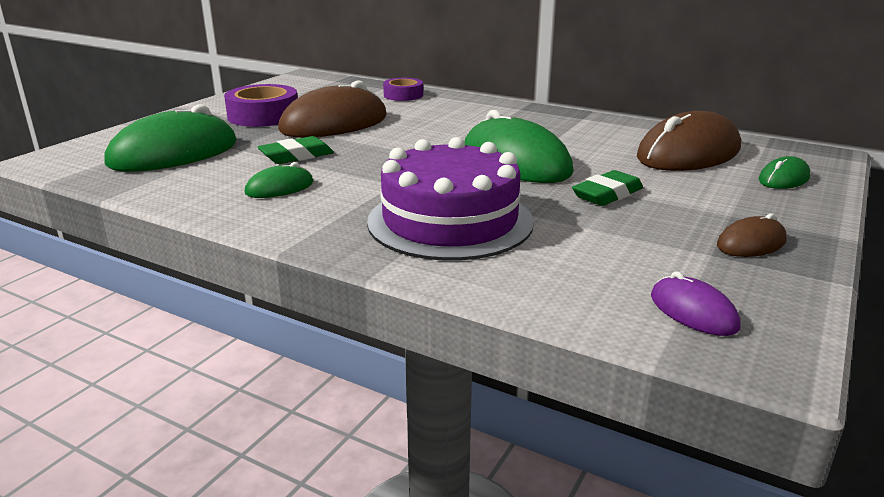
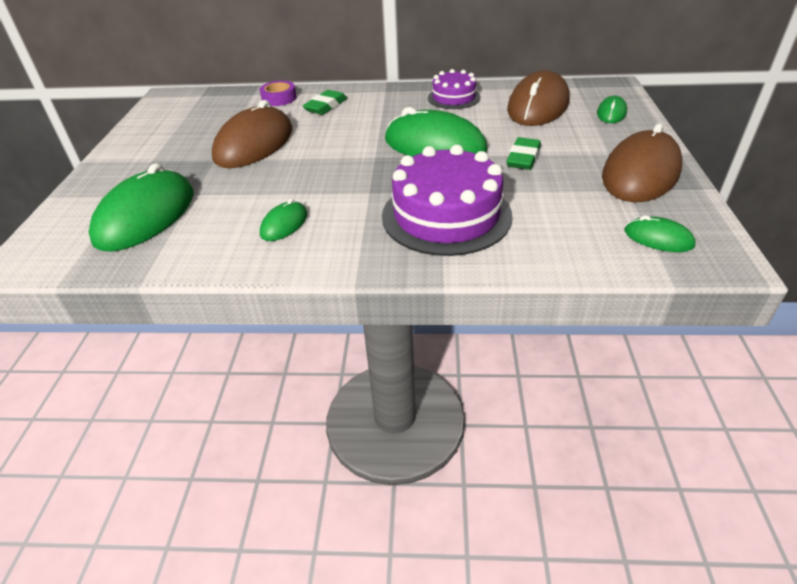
camera: 25 degrees left, 15 degrees up
(263, 116) = (180, 151): purple tape -> none
(296, 156) = (261, 187): green eraser -> green eraser (326, 106)
(591, 127) = (454, 97): none -> purple cake
(693, 311) = (658, 238): purple mouse -> green mouse
(751, 243) = (640, 173): brown mouse -> brown mouse, size x2.09

